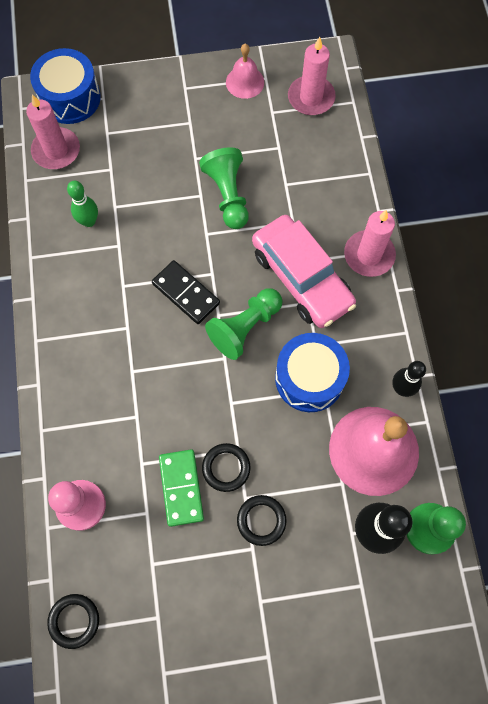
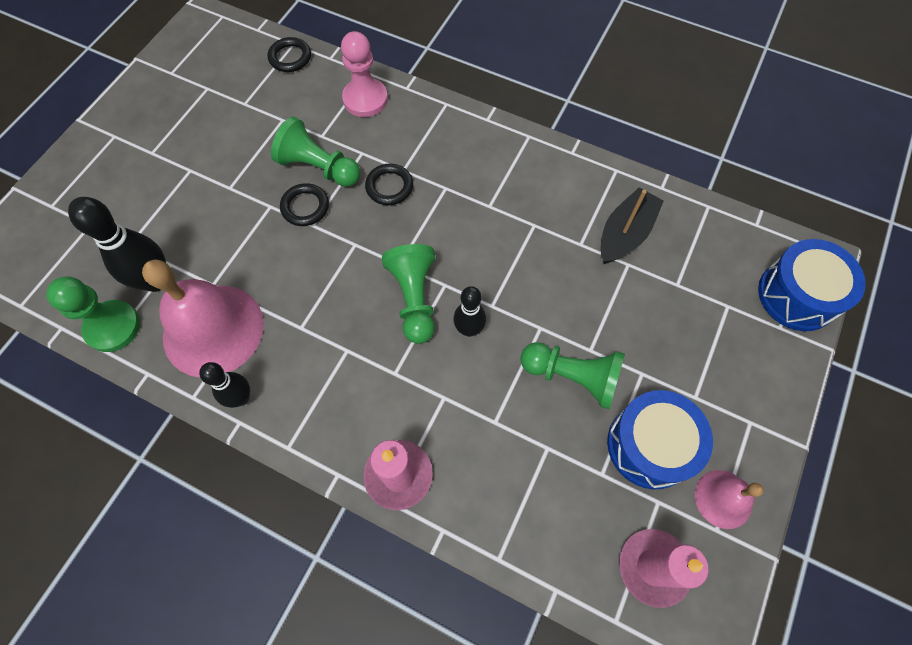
camera: 125 degrees right, 5 degrees down
(56, 150) = (730, 248): pink candle -> none
(89, 221) = (625, 233): green bowling pin -> black boat
(181, 488) = (319, 167): green domino -> green pawn
(186, 293) = (487, 270): black domino -> none
(241, 277) = (469, 329): none -> black bowling pin
(261, 520) = (243, 206): black ring -> black ring (389, 187)
(301, 278) = (425, 385): pink car -> none
(309, 378) = (321, 321): blue drum -> blue drum (650, 445)

